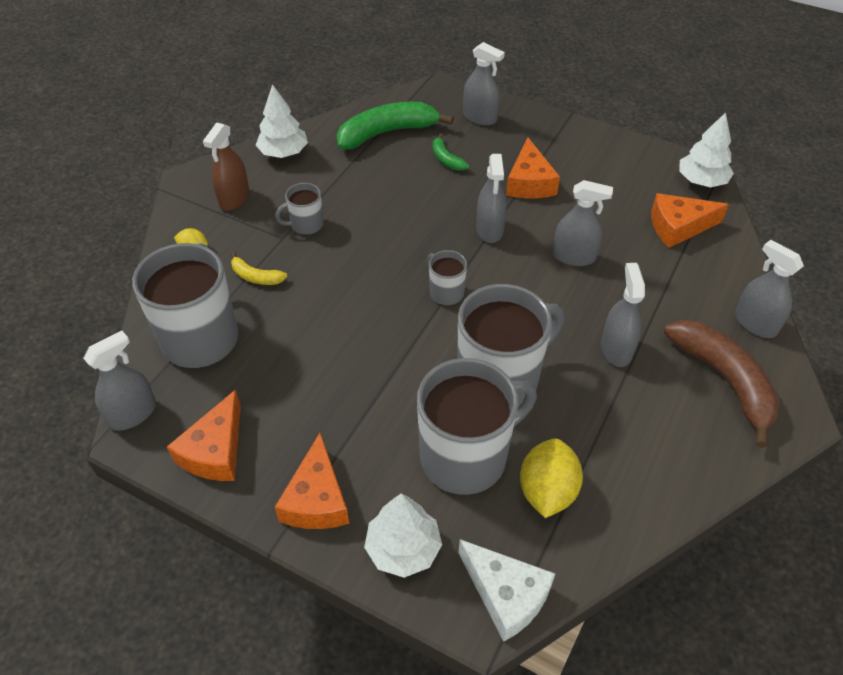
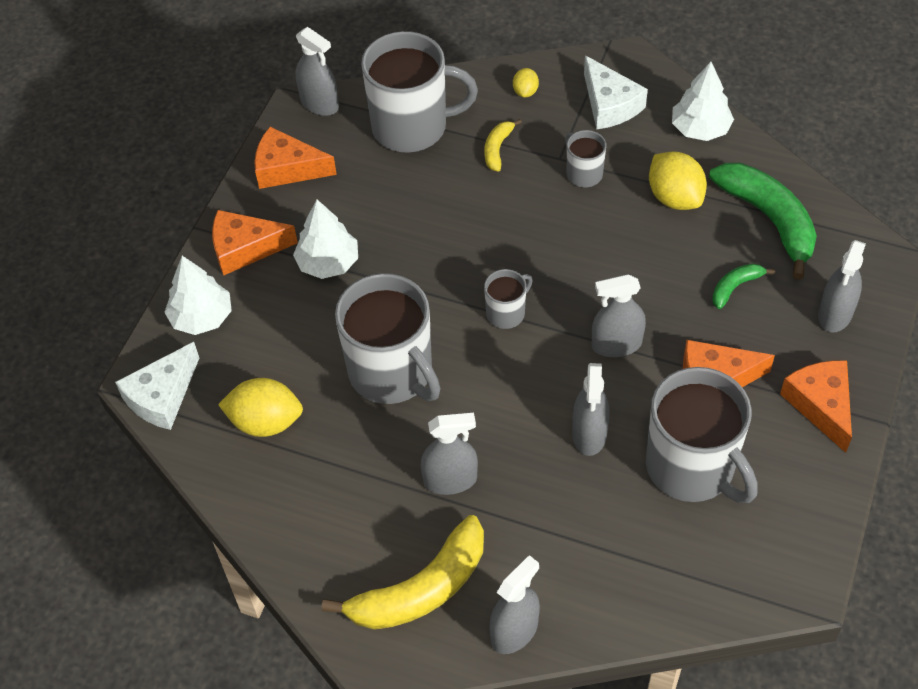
camera: 85 degrees right, 5 degrees up
(234, 199) = (609, 104): brown spray bottle -> white cheese
(350, 176) = (675, 197): none -> yellow lemon
(466, 456) = (298, 353): grey mug -> grey mug (692, 467)
(678, 227) = (671, 552): orange cheese -> orange cheese (821, 405)
(701, 181) = (776, 586): white tree -> white tree (328, 263)
(724, 380) = (420, 589): brown banana -> yellow banana

